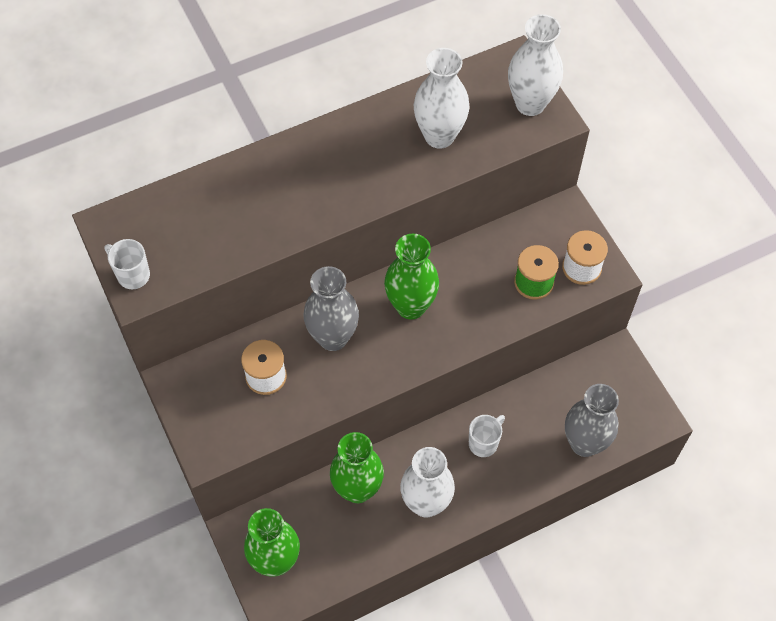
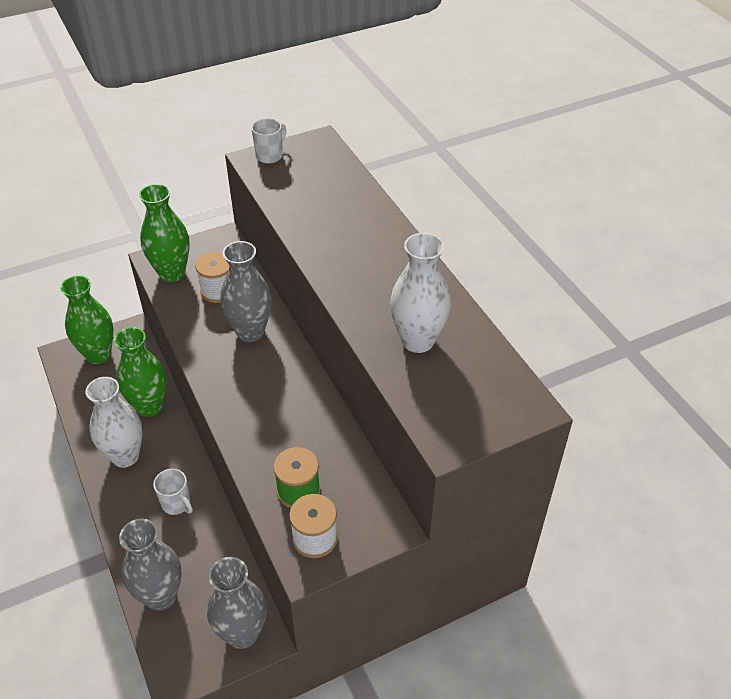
camera: 90 degrees right, 15 degrees down
(410, 306) = (278, 387): green vase -> green vase (172, 273)
(530, 104) = (468, 420): white vase -> none
(614, 371) = (242, 633): none -> grey vase

